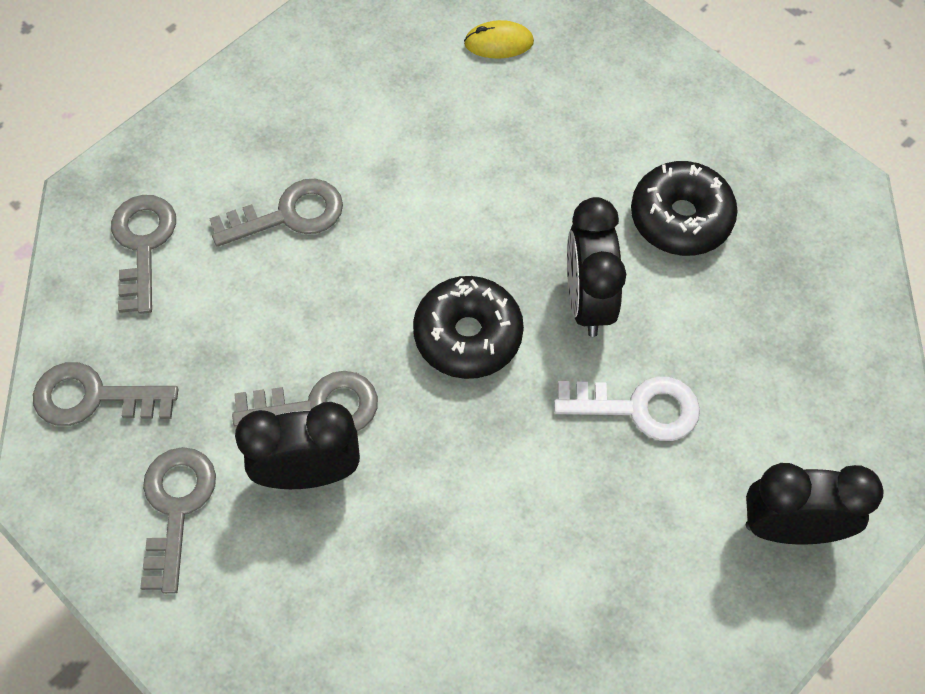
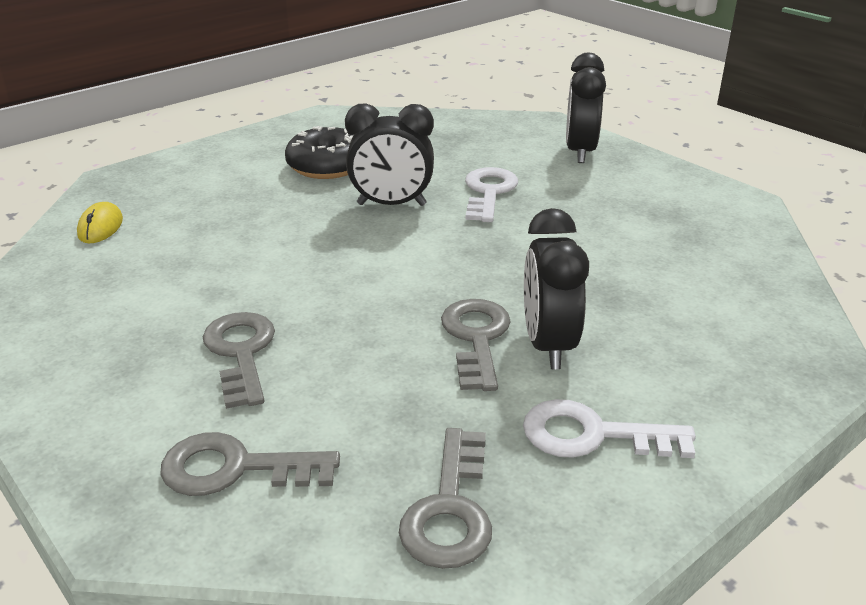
camera: 85 degrees left, 30 degrees down
(176, 507) = (592, 435): grey key -> white key
(468, 335) = (412, 257): black donut -> none

